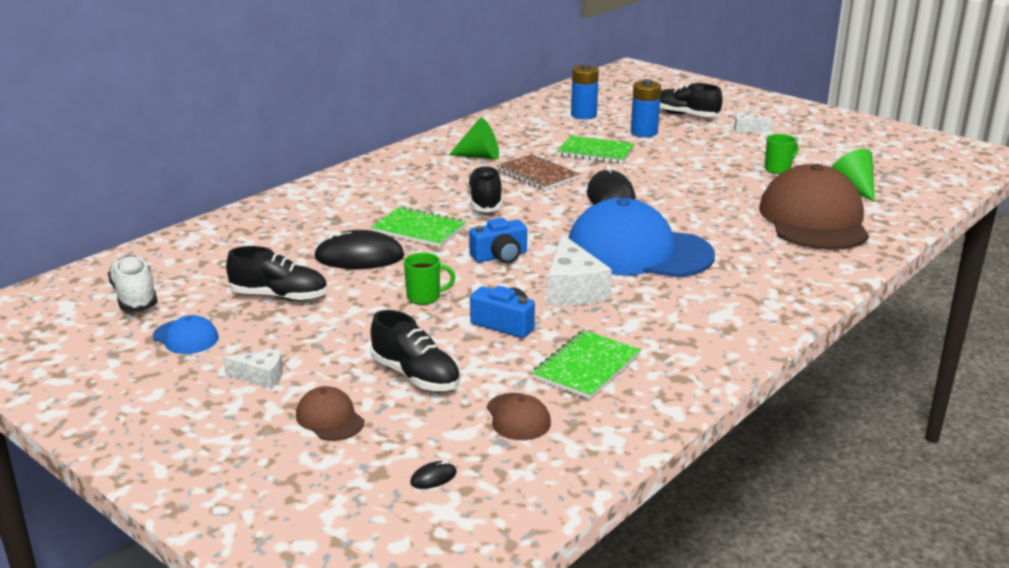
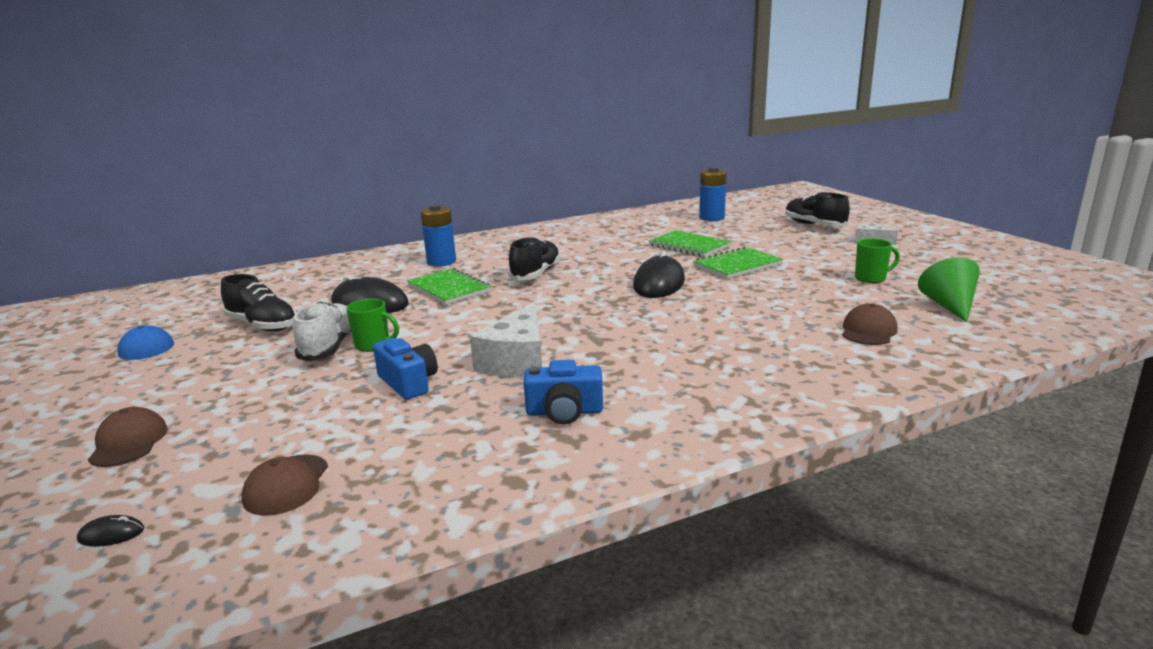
camera: 25 degrees right, 5 degrees down
(135, 297) = (166, 309): white shoe -> white shoe (329, 347)
(261, 377) = (142, 390): white cheese -> none
(415, 376) = (260, 417): black shoe -> none
(480, 156) = (578, 240): green cone -> none
(500, 256) = (488, 320): blue camera -> blue camera (564, 412)
(537, 174) = (611, 258): brown notebook -> none
(586, 367) = (429, 444): green notebook -> green notebook (737, 265)
(638, 252) = (629, 335): blue cap -> none
(644, 132) = (755, 235): blue battery -> blue battery (441, 262)
(813, 219) = (868, 331): brown cap -> brown cap, size x0.41

